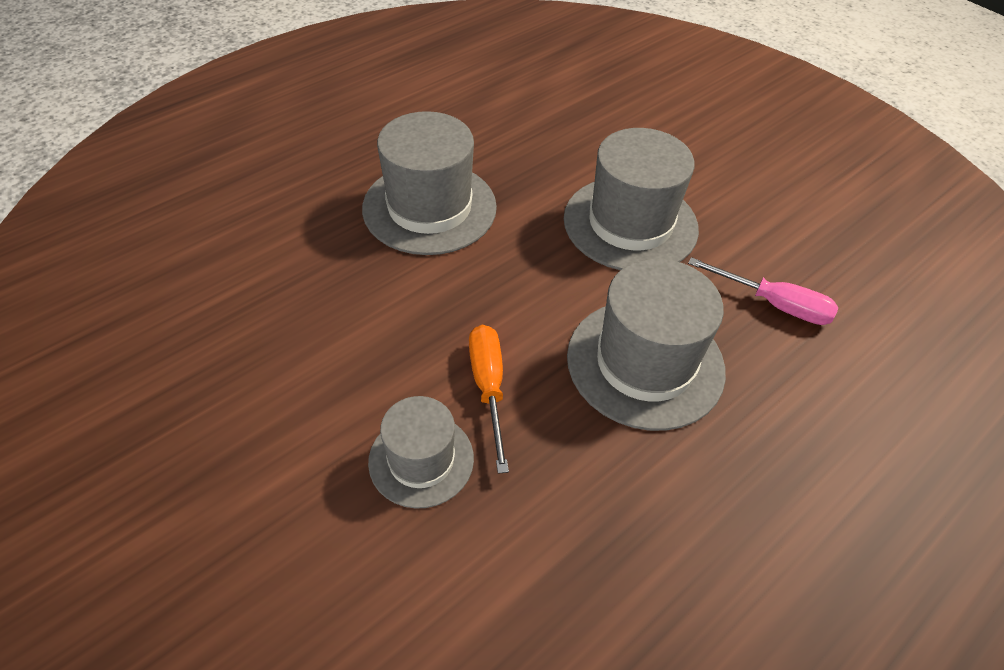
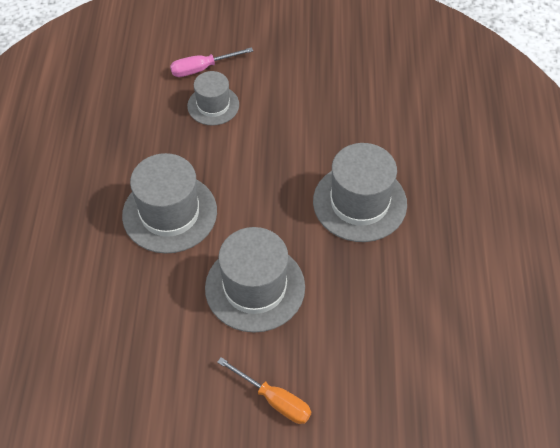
camera: 135 degrees right, 5 degrees up
(488, 387) = (221, 147): orange screwdriver -> orange screwdriver (274, 400)
(774, 304) = (136, 301): pink screwdriver -> pink screwdriver (202, 68)

